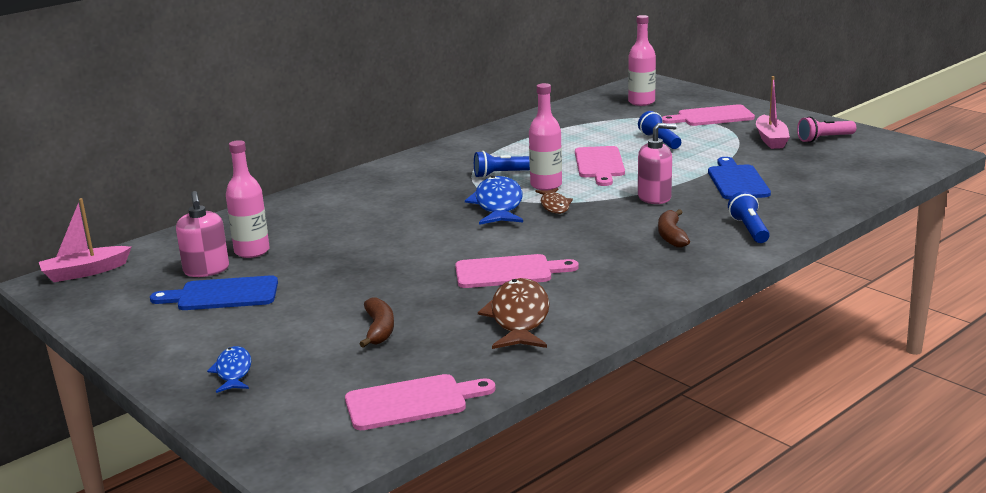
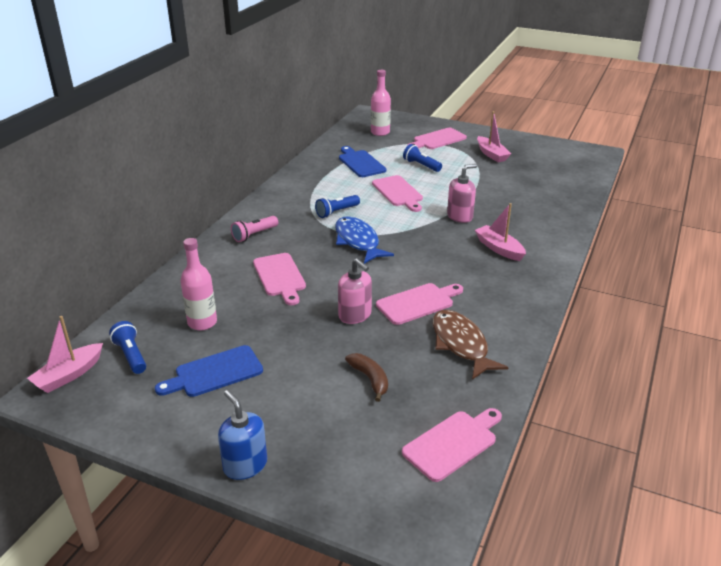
camera: 25 degrees left, 10 degrees up
(177, 374) = (245, 465): none -> blue soap dispenser
(206, 270) = (179, 350): pink soap dispenser -> pink soap dispenser (355, 315)
(233, 371) = (290, 450): blue fish -> none
(374, 225) = (280, 277): none -> pink cutting board
(546, 185) = (377, 217): pink bottle -> none
(554, 206) = (398, 235): brown fish -> none
(671, 236) = (499, 249): brown banana -> pink boat
(737, 181) = (500, 193): blue cutting board -> blue cutting board (360, 163)
(749, 229) = (542, 234): blue flashlight -> blue flashlight (131, 355)
(824, 139) = (523, 149): pink flashlight -> pink flashlight (254, 235)

